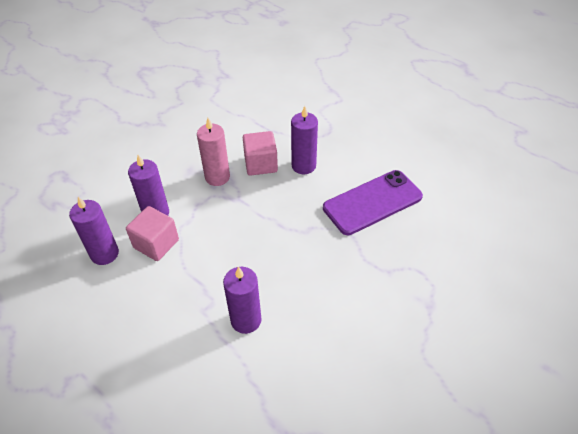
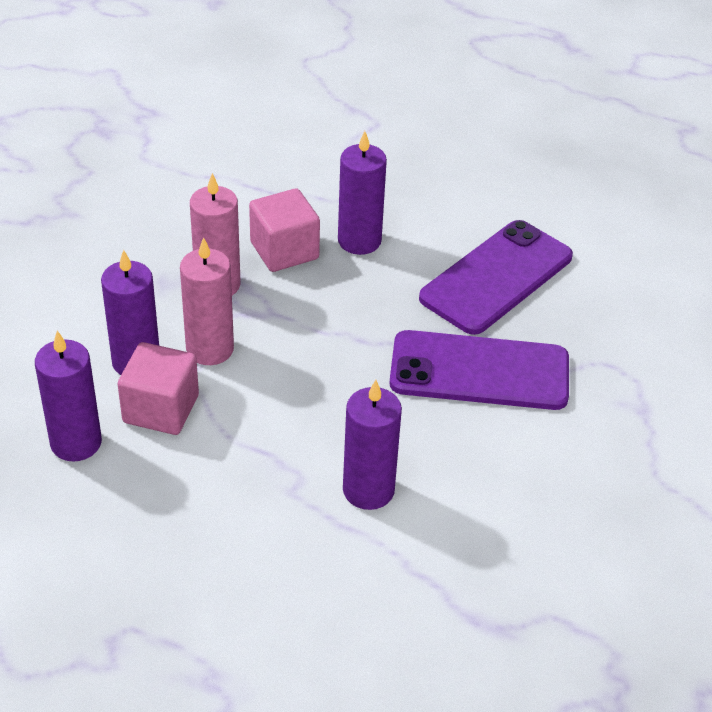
camera: 20 degrees left, 5 degrees down
(197, 214) = (210, 349): none -> pink candle
(340, 259) = (479, 371): none -> purple phone

